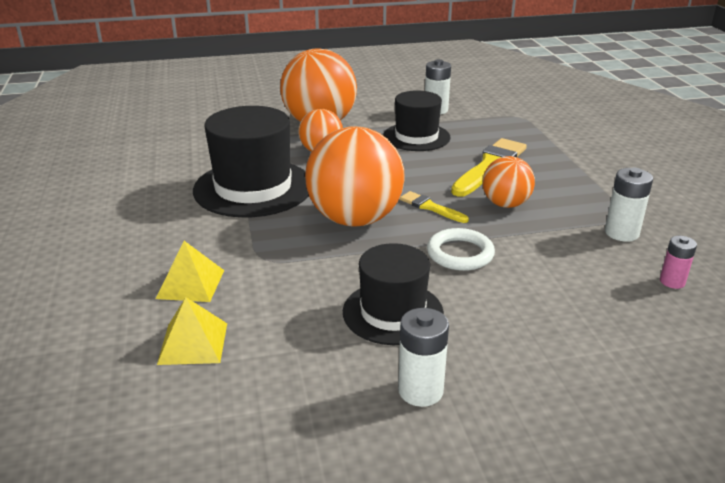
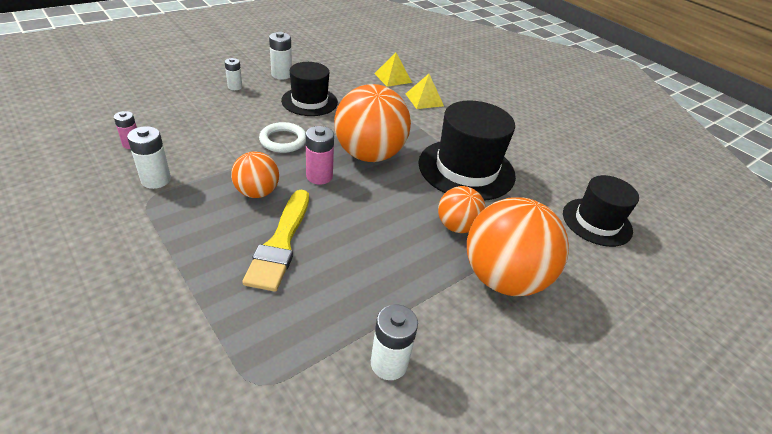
camera: 150 degrees right, 10 degrees up
(416, 137) = (380, 280): black hat -> black hat (597, 222)
(430, 207) = (319, 176): yellow brush -> pink battery
(523, 370) = (235, 87): none -> white battery

